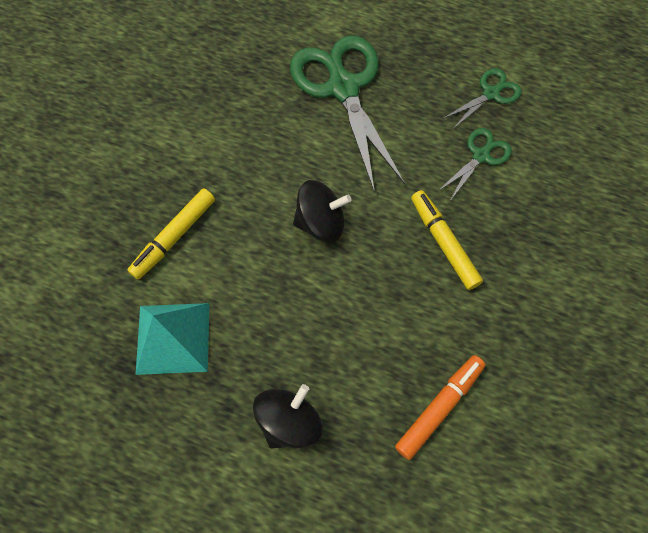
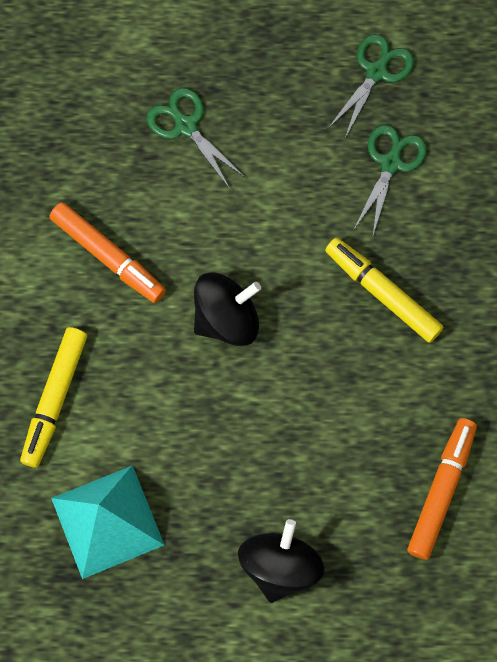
camera: 20 degrees left, 5 degrees up
(254, 153) = (108, 256): none -> orange marker
(343, 87) = (185, 126): green scissors -> green scissors, size x0.48

